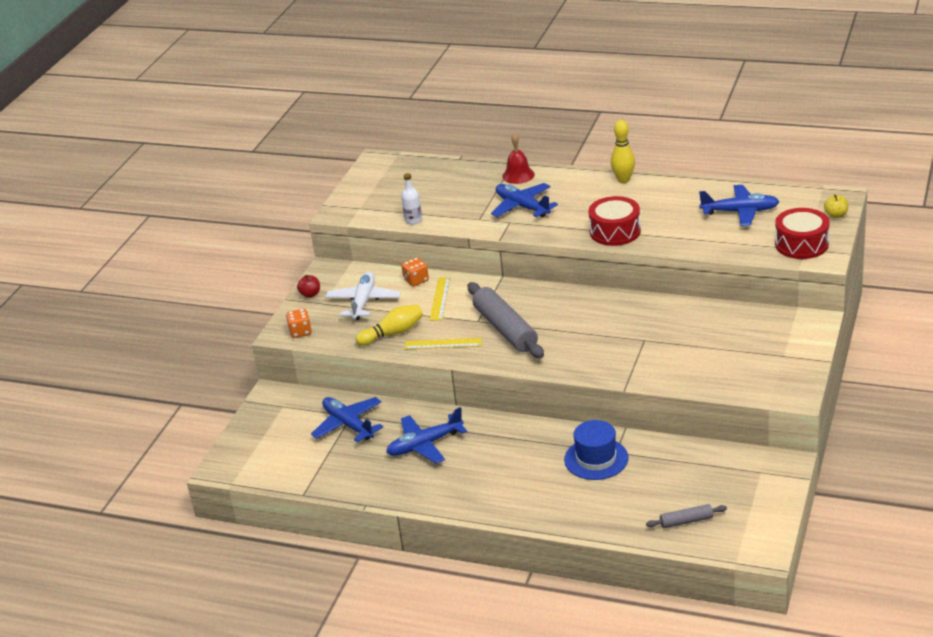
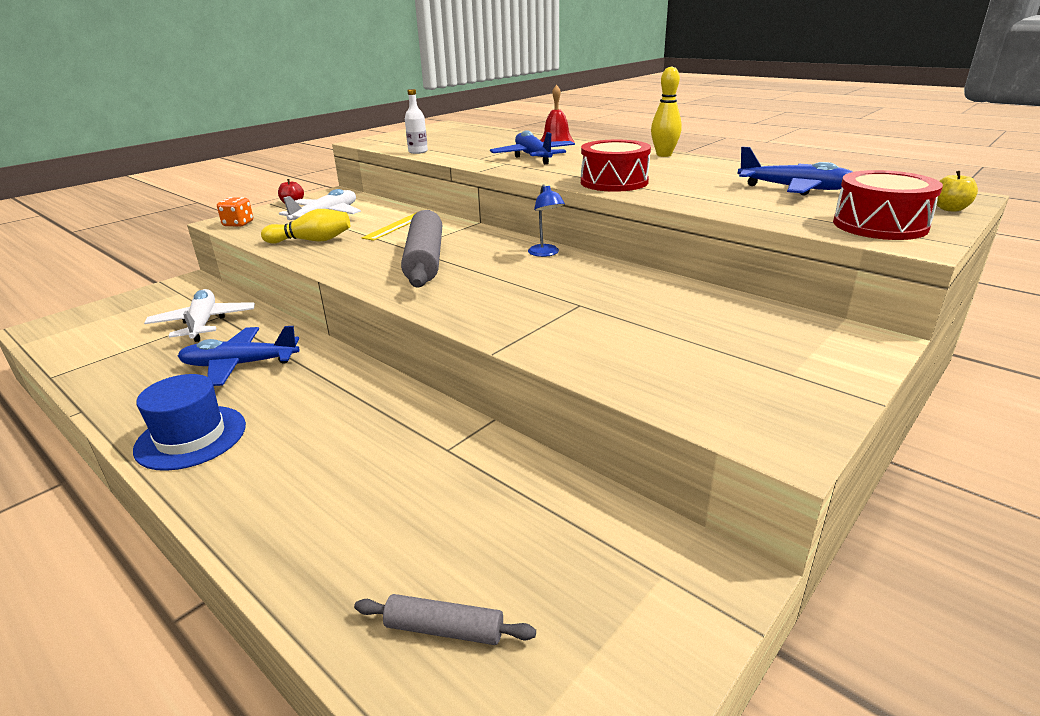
camera: 20 degrees right, 5 degrees down
(348, 425) = (203, 323): blue plane -> white plane
(416, 280) = (394, 211): orange dice -> none
(443, 344) = (344, 258): yellow ruler -> none
(585, 299) = (546, 253): none -> blue lamp
(596, 459) = (410, 450): blue hat -> blue hat (191, 437)

